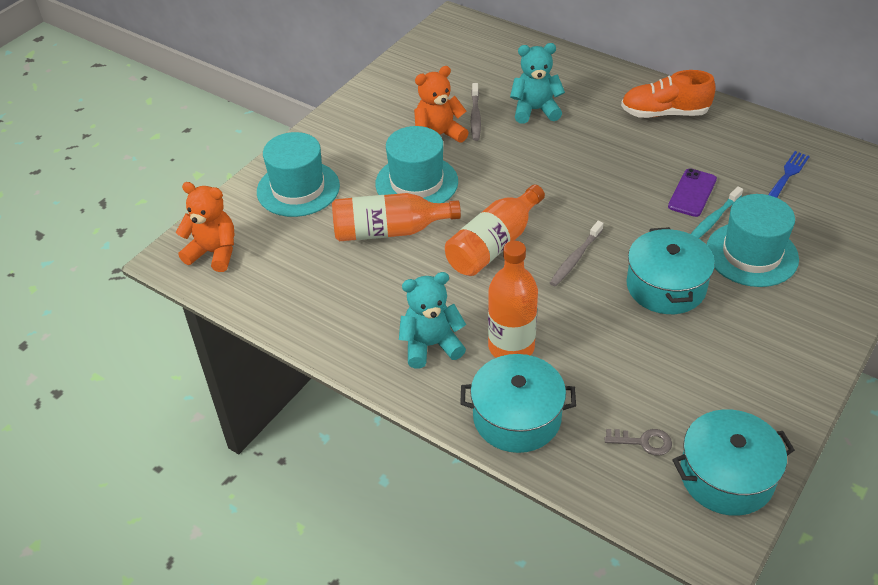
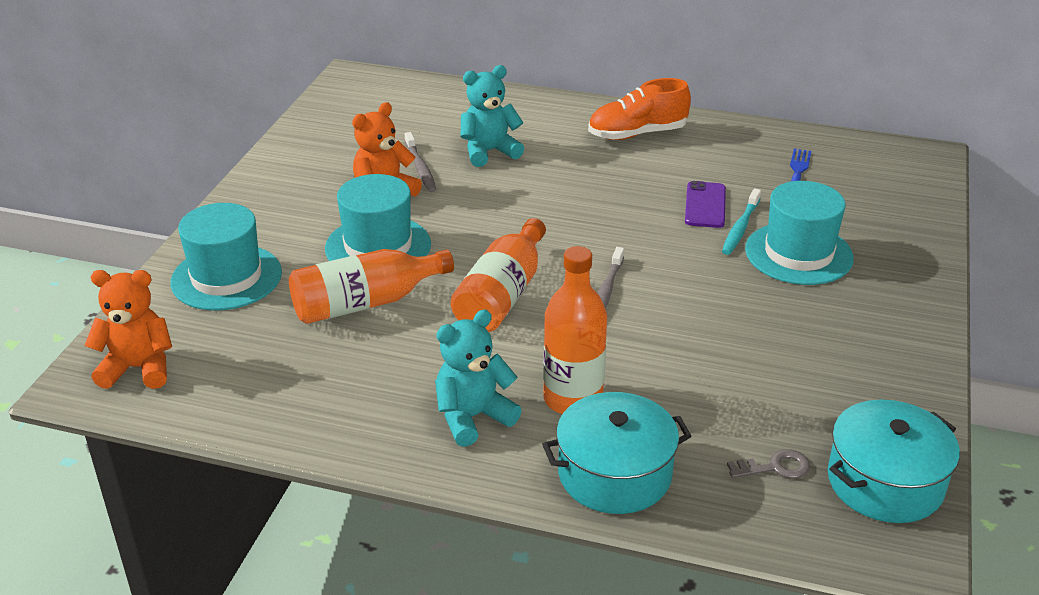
camera: 20 degrees left, 10 degrees down
(666, 286) = (721, 302): turquoise pot -> none

